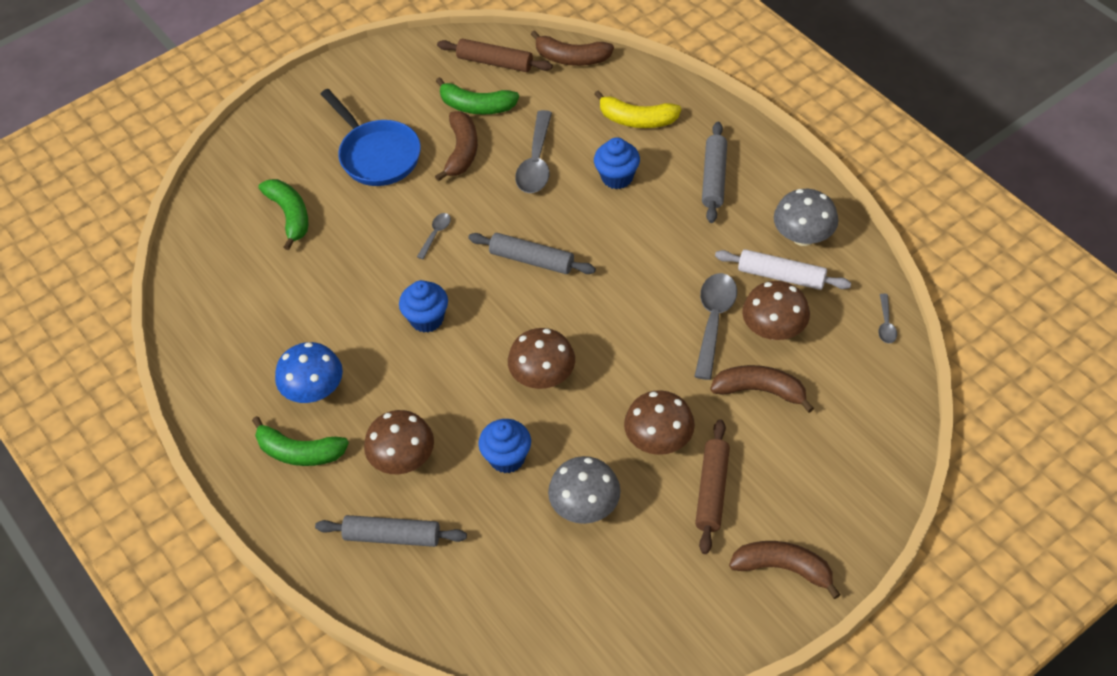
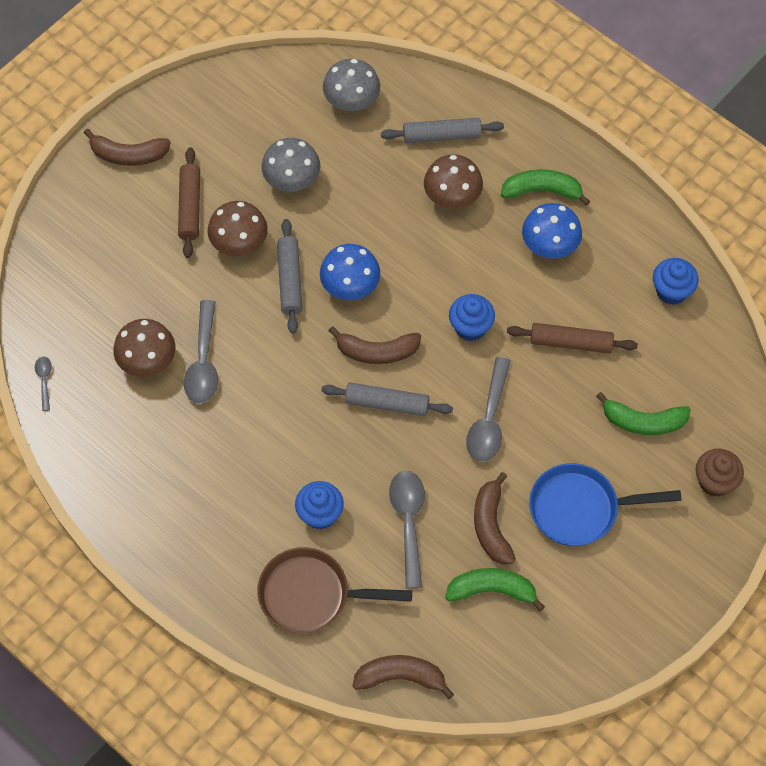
camera: 165 degrees right, 10 degrees up
(247, 161) = (714, 481): none -> brown cupcake
(290, 215) = (643, 421): green banana -> green banana turned 45 degrees counterclockwise
(377, 155) = (580, 508): blue pan -> blue pan turned 45 degrees counterclockwise
(436, 234) = (489, 420): grey spoon -> grey spoon, size x2.01
(495, 62) = (488, 659): brown rolling pin -> brown rolling pin (571, 343)
(507, 458) = (365, 210): blue cupcake -> blue cupcake (671, 291)
(543, 377) = (350, 286): brown mushroom -> blue mushroom
(637, 119) = (311, 595): yellow banana -> brown pan
(714, 178) = (219, 527): grey rolling pin -> grey rolling pin (289, 280)
(760, 391) = (156, 299): brown banana -> brown banana (377, 351)
(781, 276) = (143, 419): white rolling pin -> none
(803, 236) = (124, 467): grey mushroom -> grey mushroom (351, 101)

